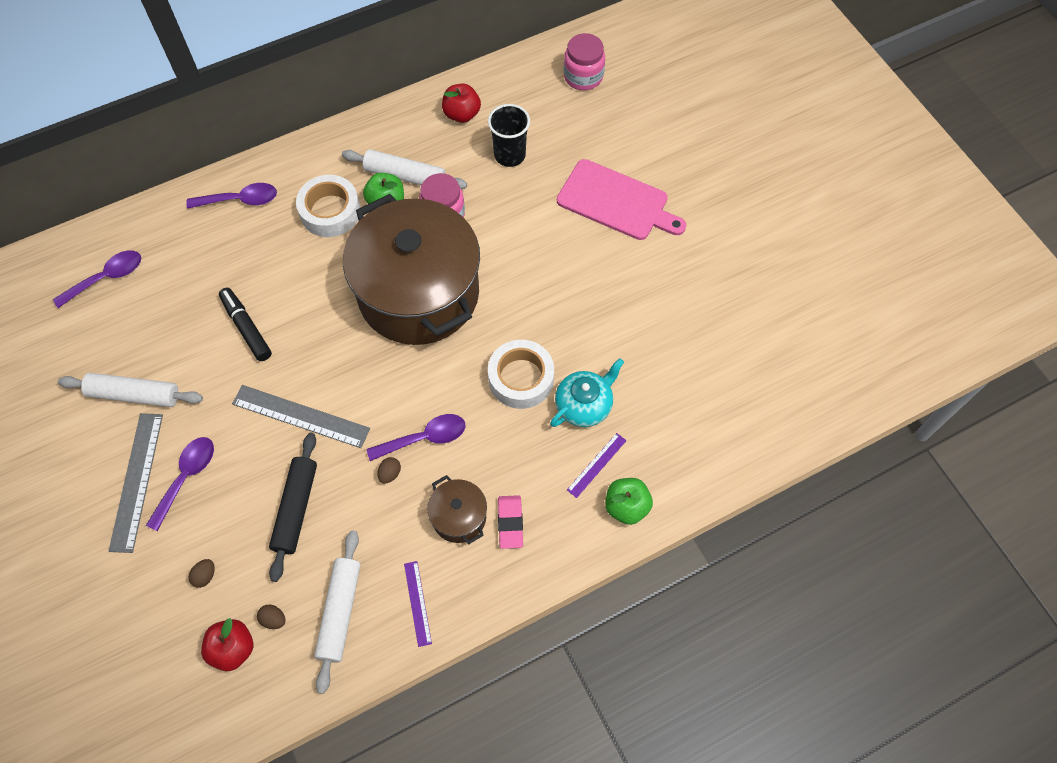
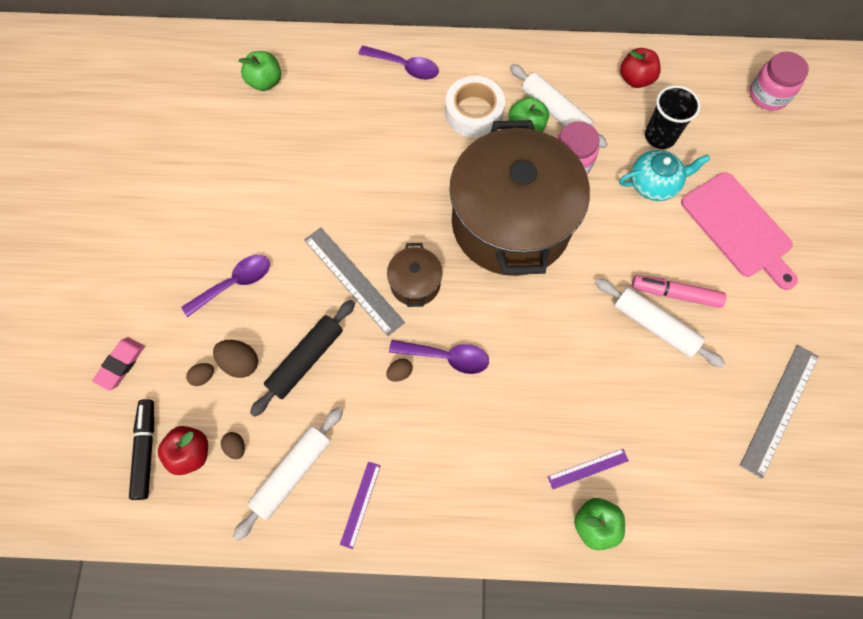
camera: 30 degrees right, 5 degrees up
(107, 278) = (265, 82): purple spoon -> green apple
(134, 394) = (233, 191): white rolling pin -> white rolling pin (654, 325)
(136, 481) = (195, 265): grey ruler -> grey ruler (779, 409)
(234, 544) = (240, 362): none -> brown egg
(246, 328) = (351, 180): black marker -> black marker (146, 450)
(459, 517) = (438, 446): brown pot -> brown pot (415, 283)
(510, 523) = (480, 478): pink eraser -> pink eraser (121, 364)
(521, 378) = (561, 348): white tape -> none
(584, 405) = (606, 405): turquoise teapot -> turquoise teapot (654, 184)
(593, 283) = (675, 294): none -> pink marker

